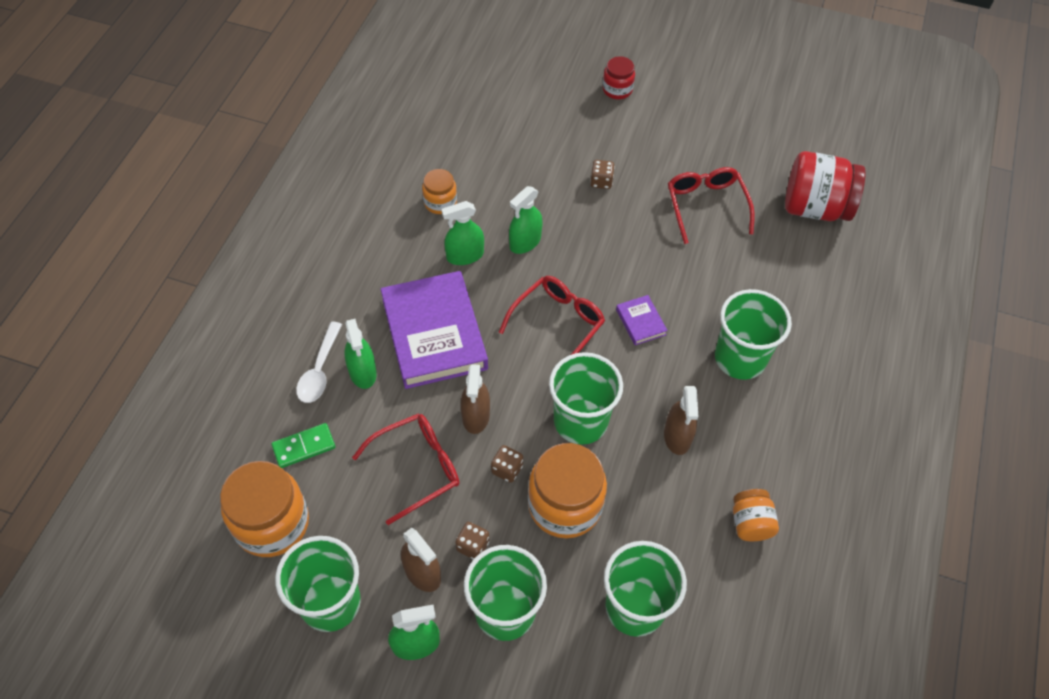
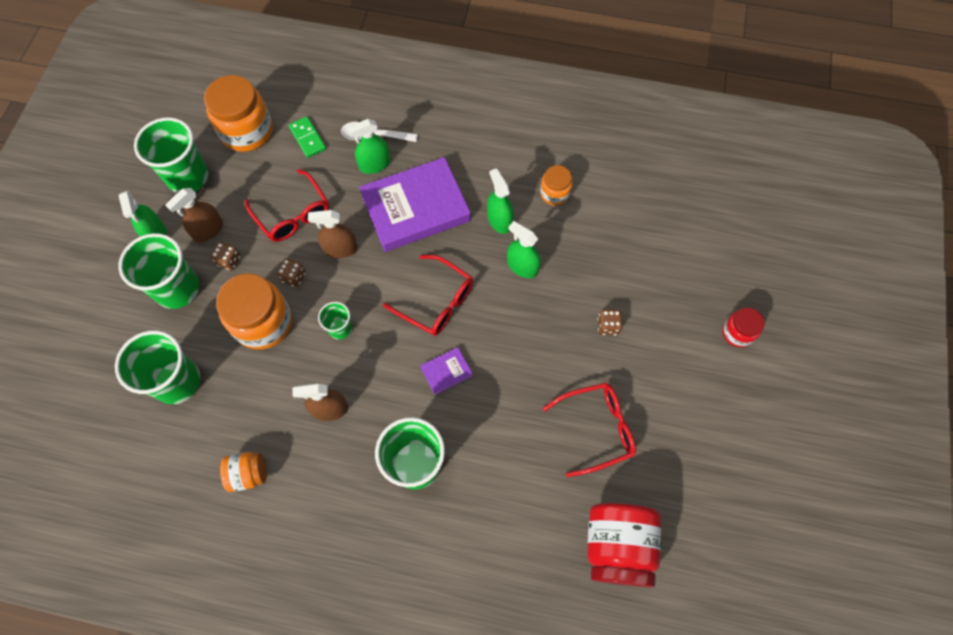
camera: 85 degrees right, 10 degrees up
(580, 421) = (340, 328): green cup -> green cup, size x0.52

